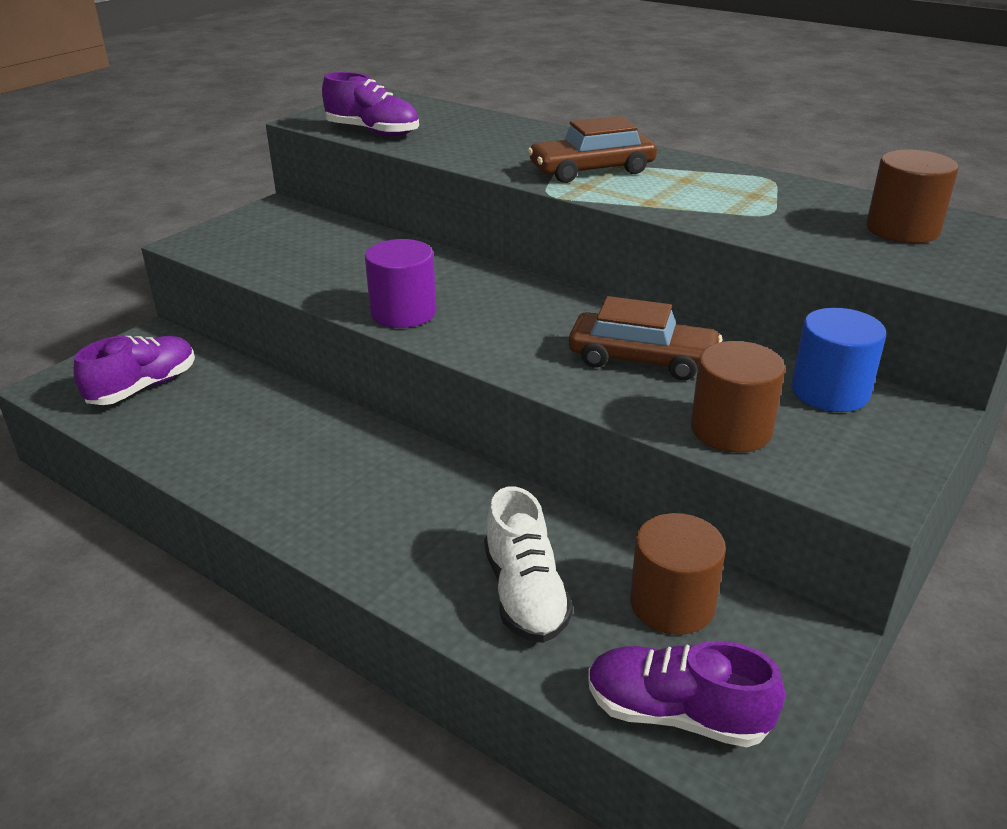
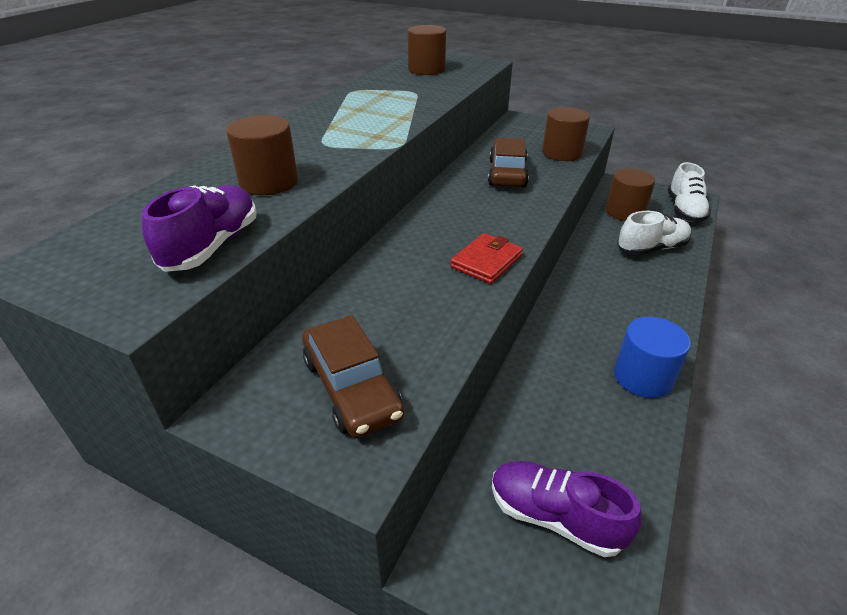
camera: 100 degrees left, 5 degrees up
(403, 312) = (486, 261): purple cylinder -> red wallet
(477, 144) = (269, 182): none -> brown cylinder
(591, 170) = (342, 135): brown car -> brown car (351, 388)
(676, 714) = (684, 210): purple shoe -> white shoe
(830, 392) = (512, 133): blue cylinder -> blue cylinder (643, 377)

